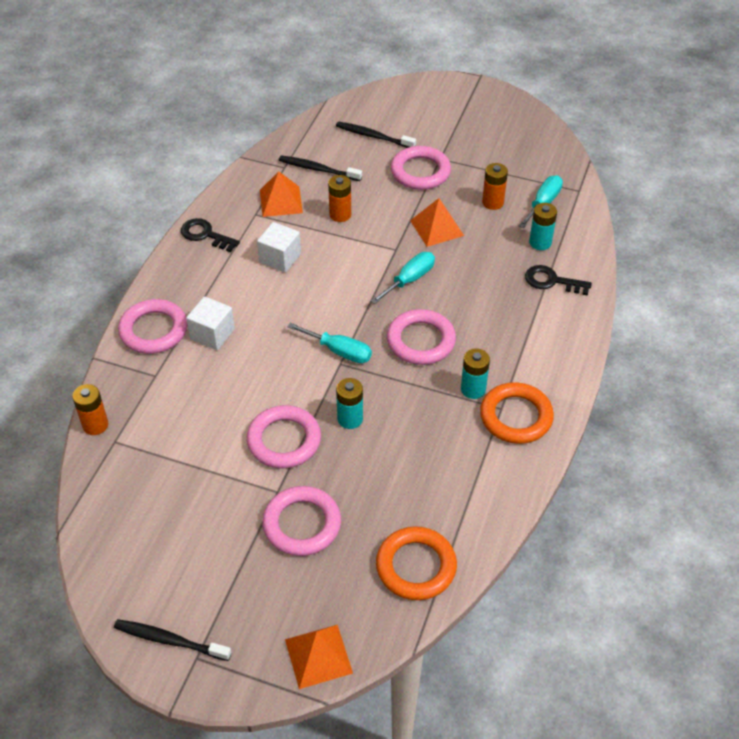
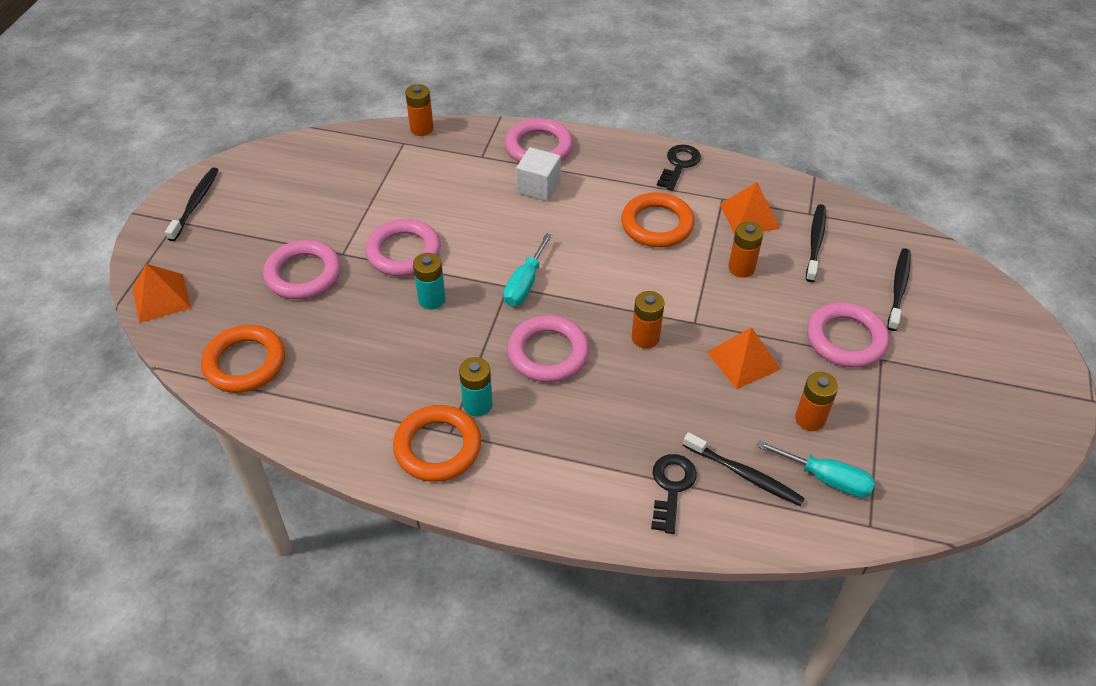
camera: 85 degrees right, 0 degrees up
(280, 258) = (657, 224): white cube -> orange ring
(409, 280) = (645, 338): turquoise screwdriver -> orange battery
(540, 242) = (744, 474): turquoise battery -> black toothbrush

